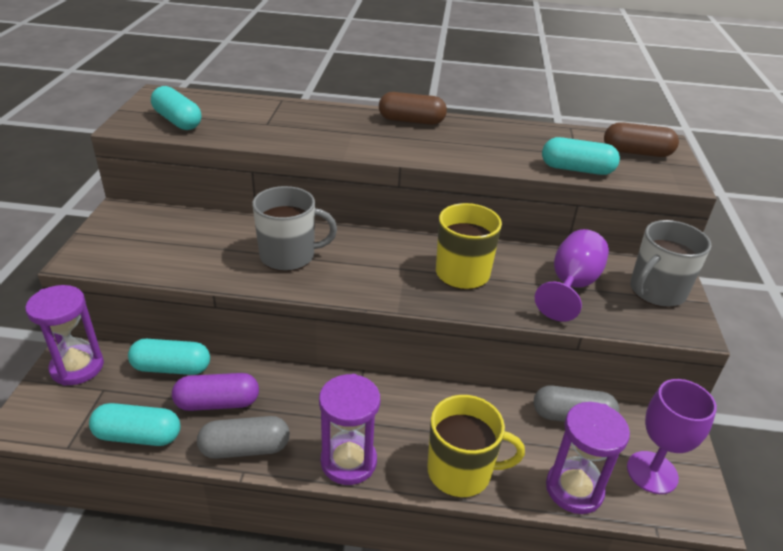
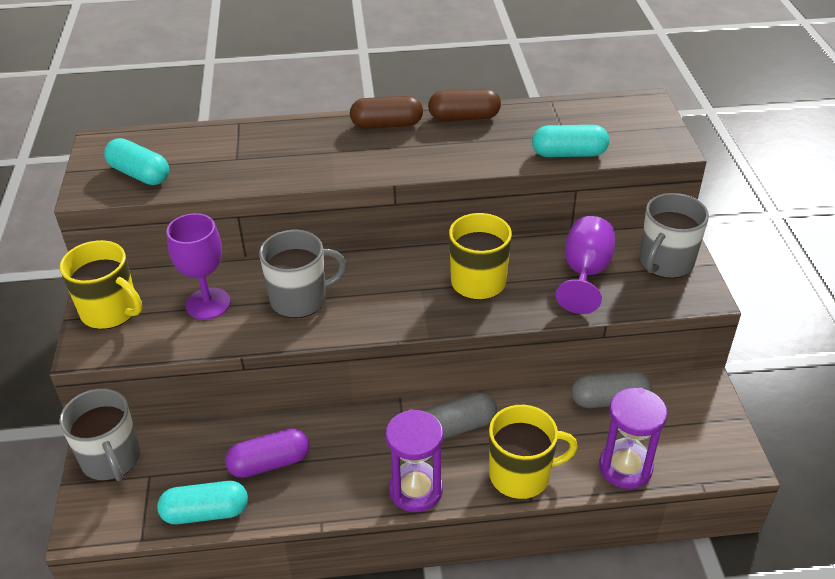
camera: 10 degrees left, 5 degrees up
(77, 367) = (111, 459): purple hourglass -> grey mug
(117, 233) = (110, 311): none -> yellow mug
(171, 368) = (208, 438): turquoise capsule -> none
(245, 448) = (314, 500): grey capsule -> grey capsule (457, 427)
(636, 153) = (622, 120): brown capsule -> brown capsule (464, 117)
(652, 472) = (690, 436): purple goblet -> purple goblet (208, 303)

